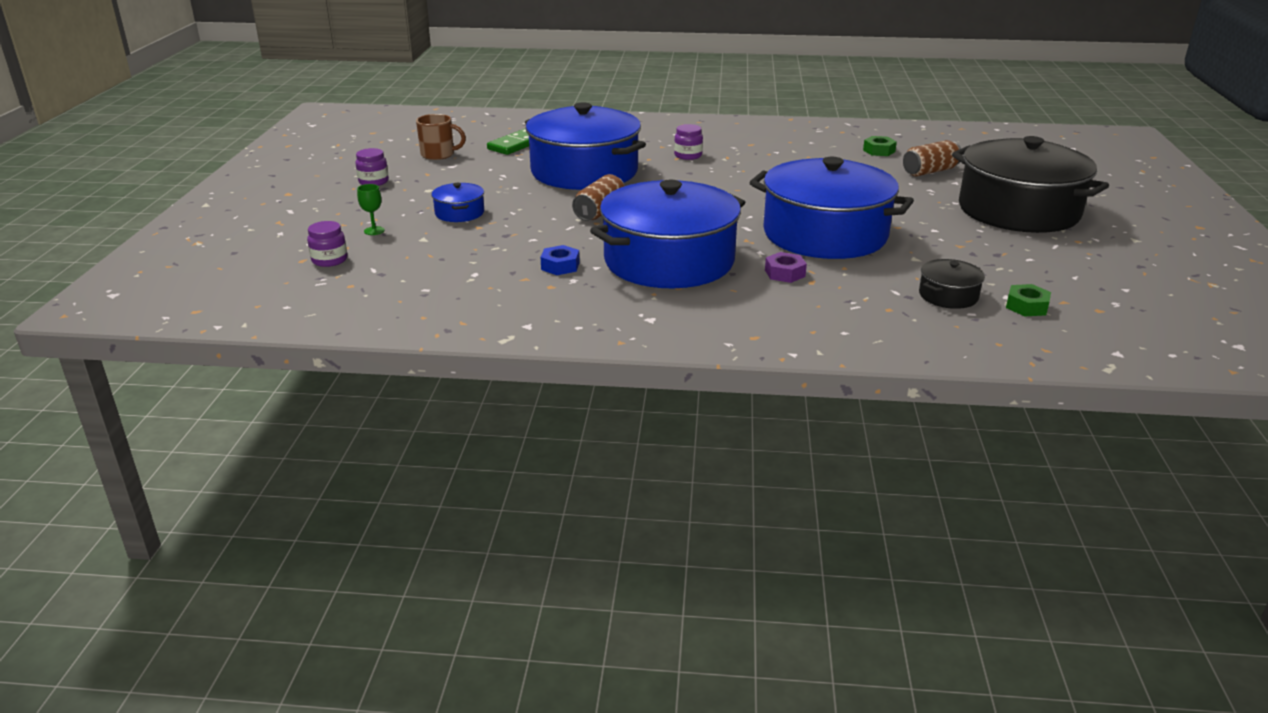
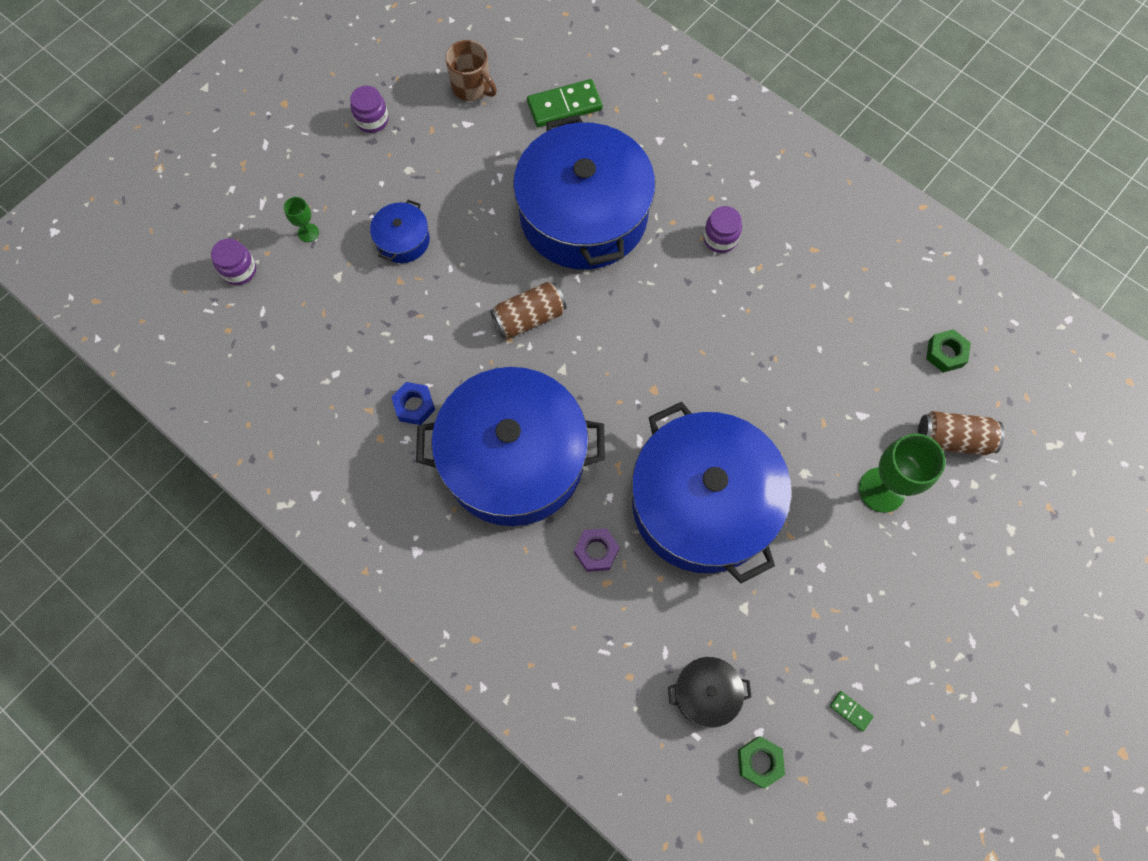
camera: 35 degrees right, 40 degrees up
(921, 197) = (882, 490): none -> green goblet
(1018, 211) = (956, 587): black pot -> none
(1042, 268) = (850, 711): none -> green domino

